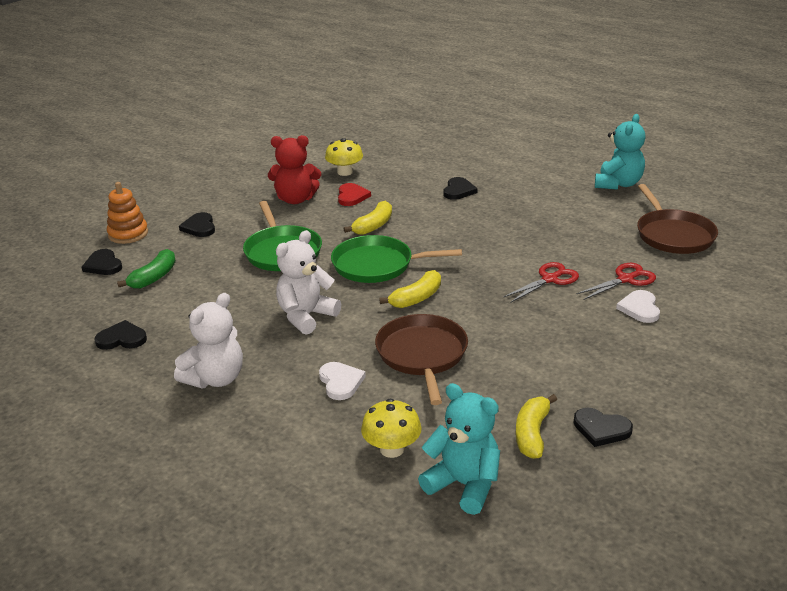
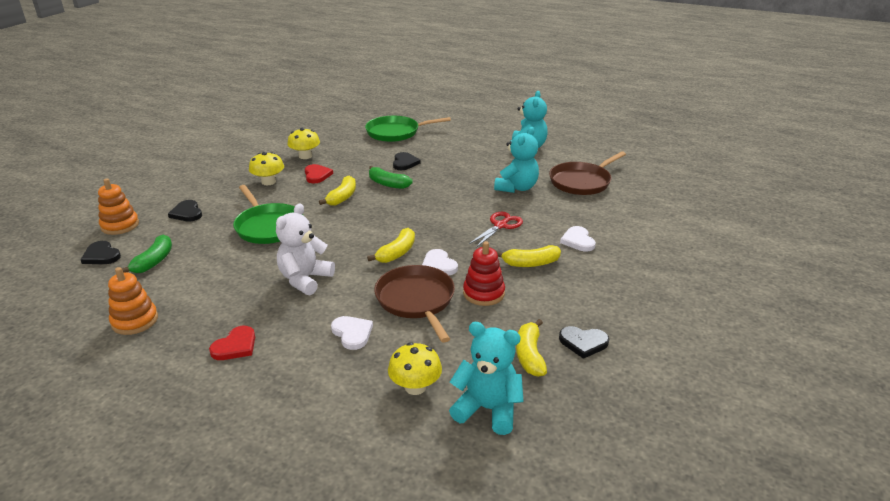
camera: 15 degrees left, 0 degrees up
(122, 339) = (135, 321): black heart -> orange stacking toy
(215, 378) = (235, 346): white teddy bear -> red heart
(295, 199) = (268, 182): red teddy bear -> yellow mushroom
(377, 265) = (355, 229): green pan -> green pan (395, 132)
(430, 215) = (388, 184): none -> green banana
(460, 317) = (439, 265): none -> white heart
(502, 357) = (483, 293): none -> red stacking toy
(571, 329) = (530, 263): none -> yellow banana
(586, 234) = (516, 188): none -> turquoise teddy bear
(626, 279) = (559, 219): red scissors -> none
(673, 235) = (582, 182): brown pan -> brown pan turned 75 degrees clockwise

